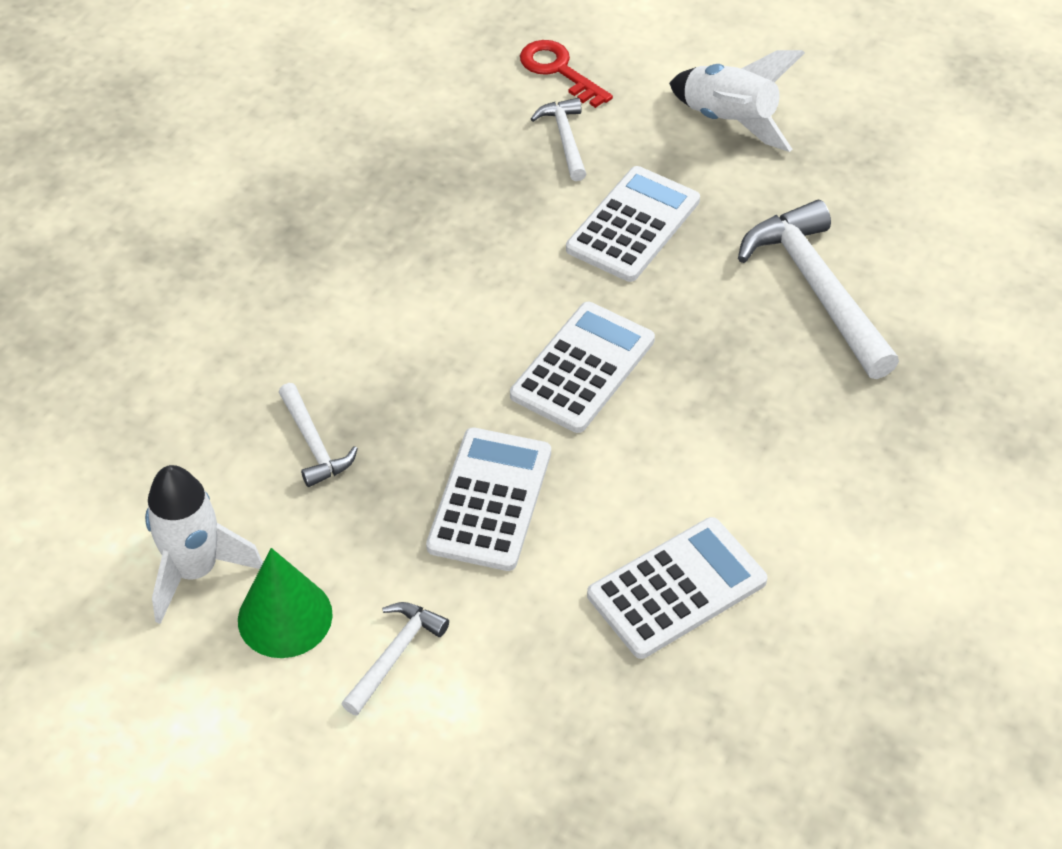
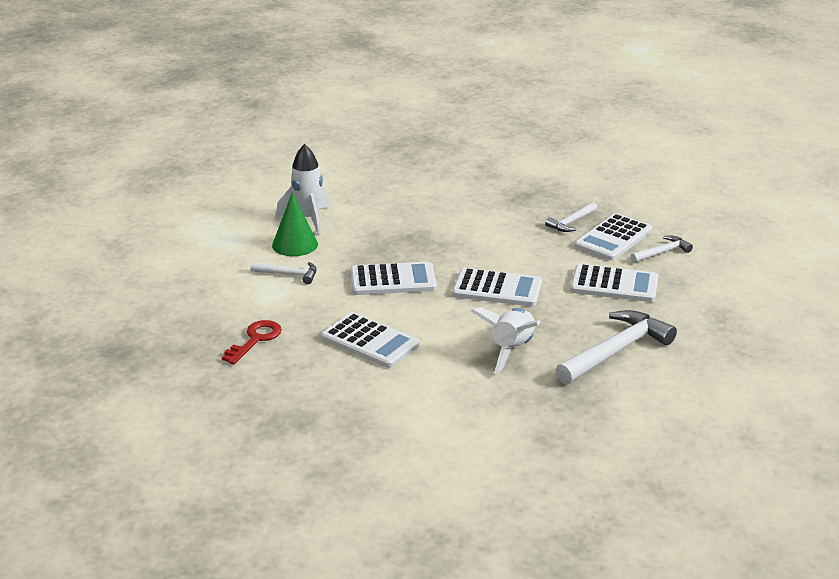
camera: 70 degrees right, 20 degrees down
(314, 444) = (396, 230): white hammer -> white hammer (571, 222)
(495, 176) = (613, 238): none -> white calculator
(559, 71) = (715, 240): red key -> red key (255, 340)
(729, 121) = (729, 300): white rocket -> white rocket (512, 350)

